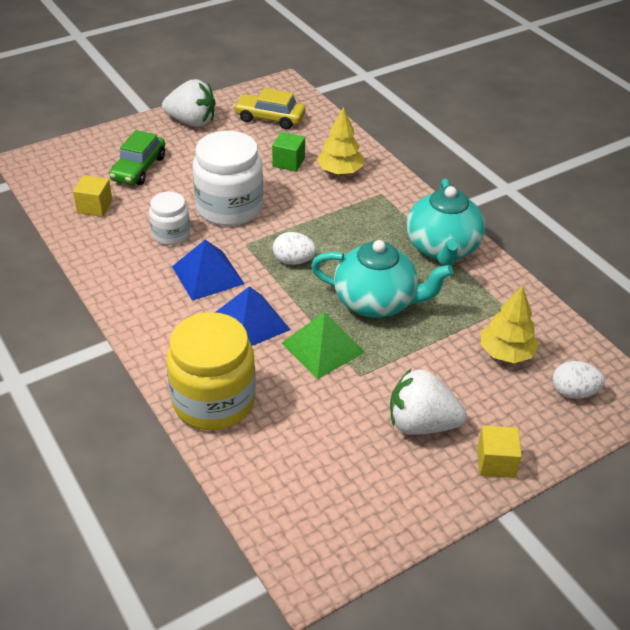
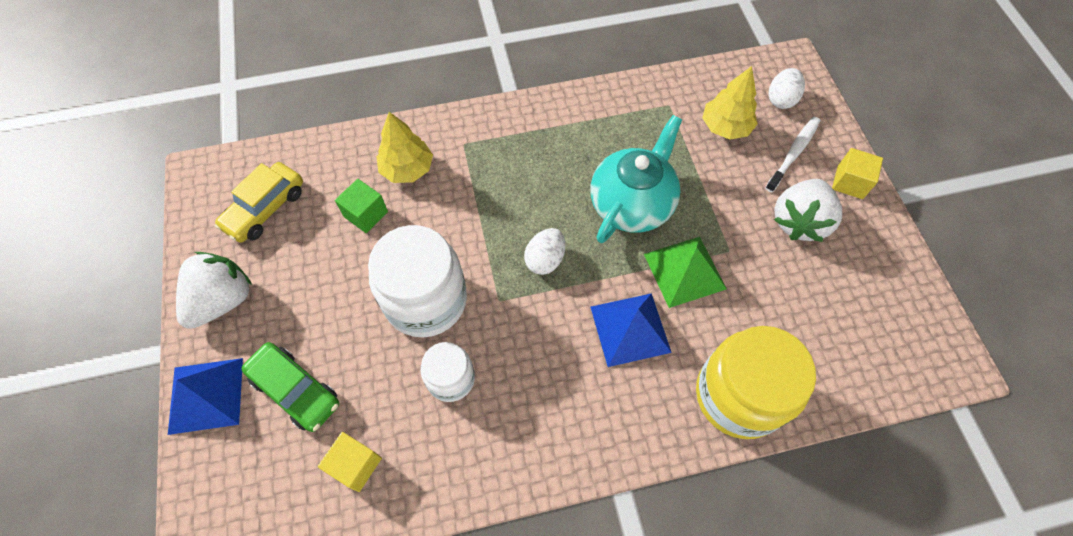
camera: 70 degrees left, 20 degrees up
(208, 275) = (540, 354): blue pyramid -> blue pyramid (206, 395)
(442, 248) = (570, 123): turquoise teapot -> none
(506, 410) = (793, 153): none -> white toothbrush

